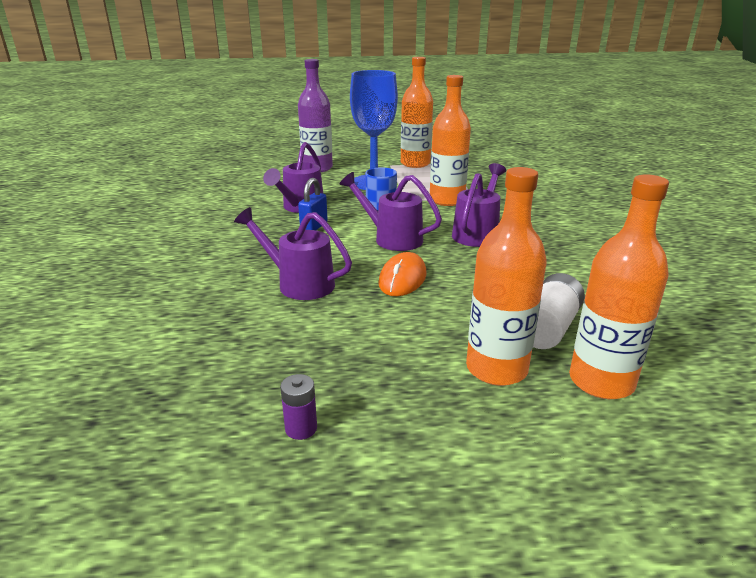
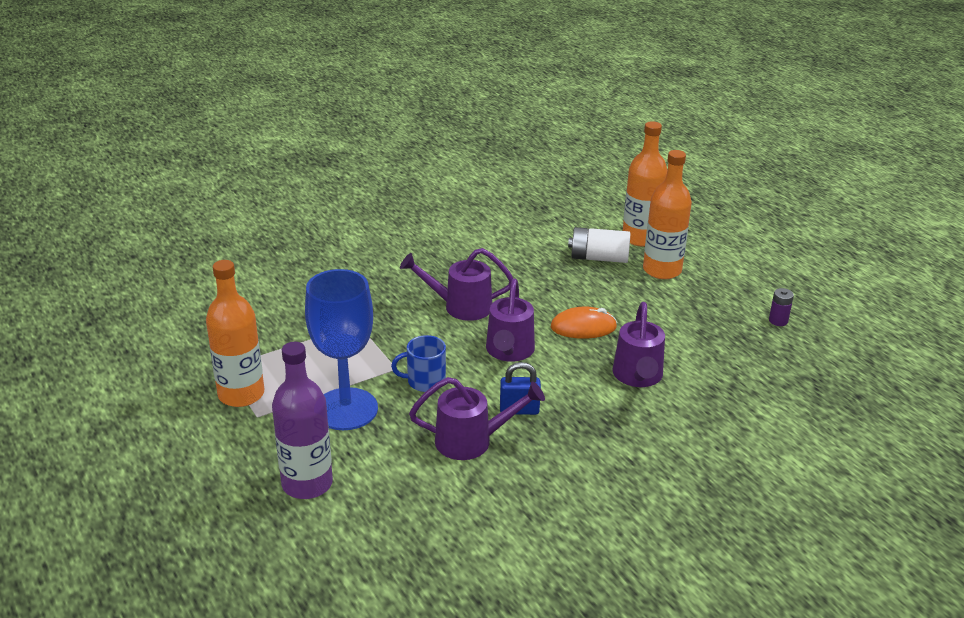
camera: 115 degrees left, 5 degrees up
(447, 200) = (379, 340): orange bottle -> none

